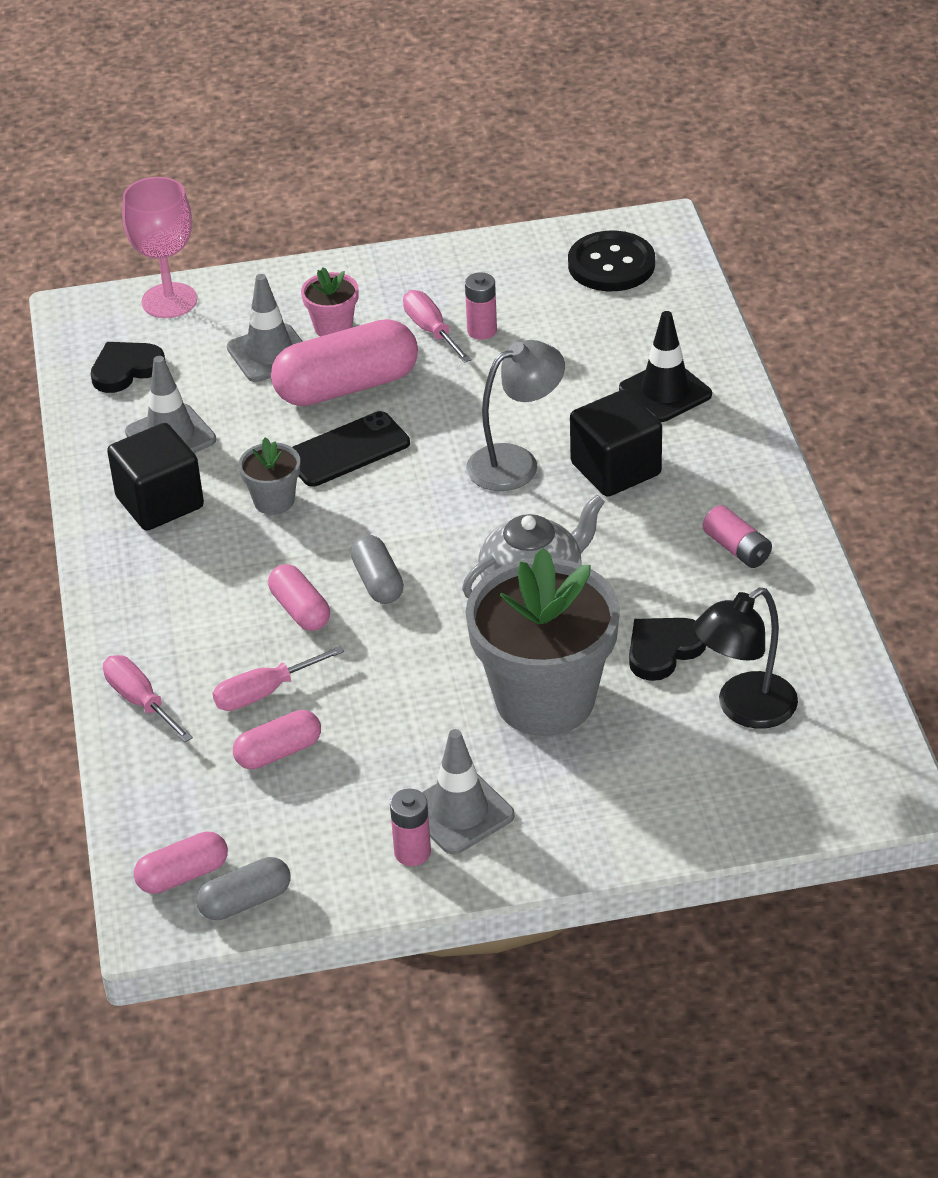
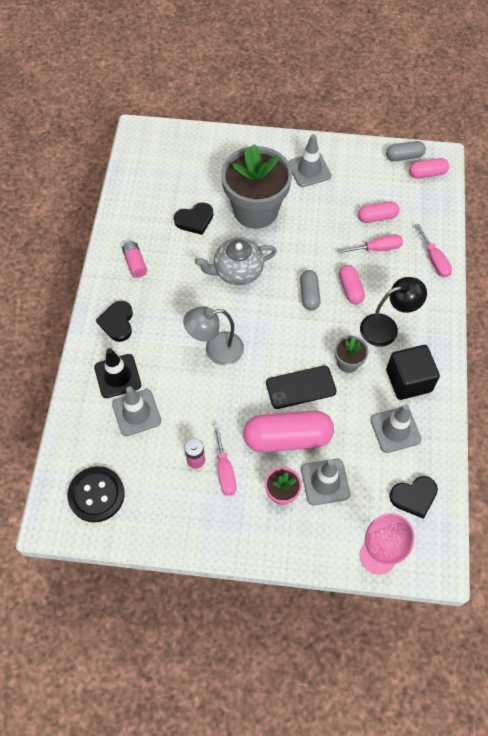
camera: 165 degrees left, 20 degrees up
(412, 852) = (333, 158): pink battery -> none
(606, 358) = (136, 413): none -> grey traffic cone
(615, 469) = (168, 330): black cube -> none
(712, 457) = (117, 322): none -> black heart
(744, 709) = (175, 183): black lamp -> black lamp (386, 327)

